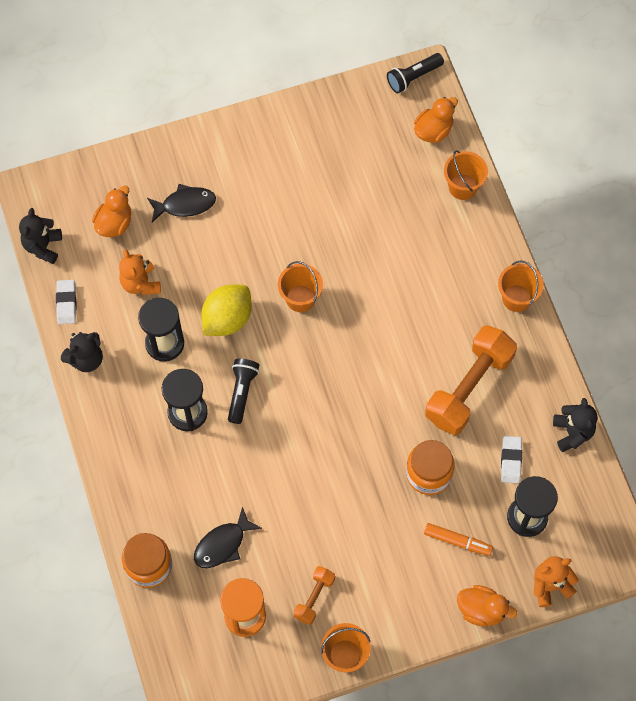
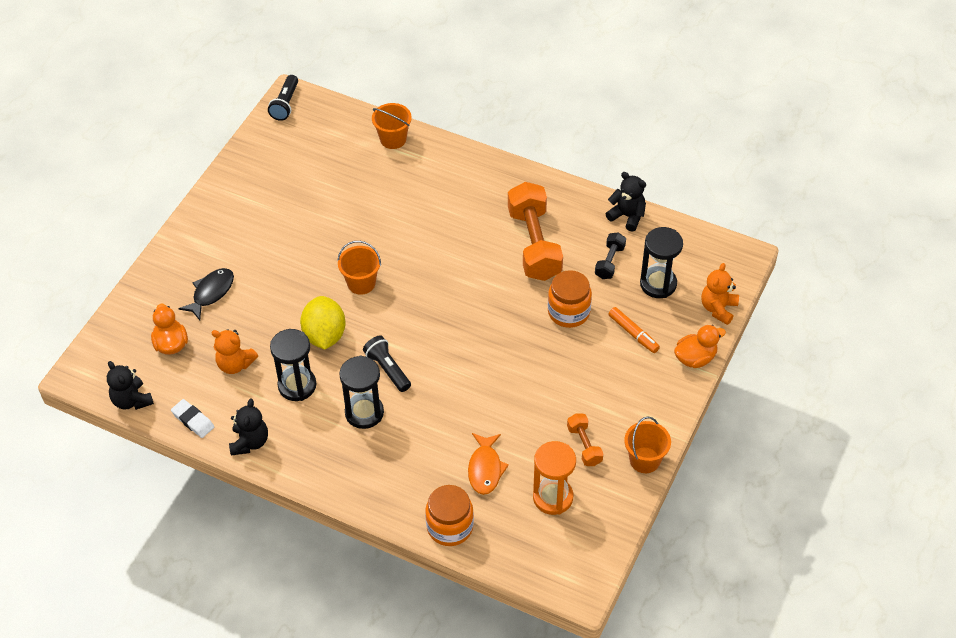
camera: 45 degrees left, 15 degrees down
(223, 544) = (485, 469): black fish -> orange fish
(433, 131) = (335, 123): orange duck -> none
(457, 541) = (633, 333): orange marker -> orange marker turned 75 degrees clockwise
(511, 460) = (609, 262): white eraser -> black dumbbell
(516, 298) = (503, 172): orange bucket -> none

